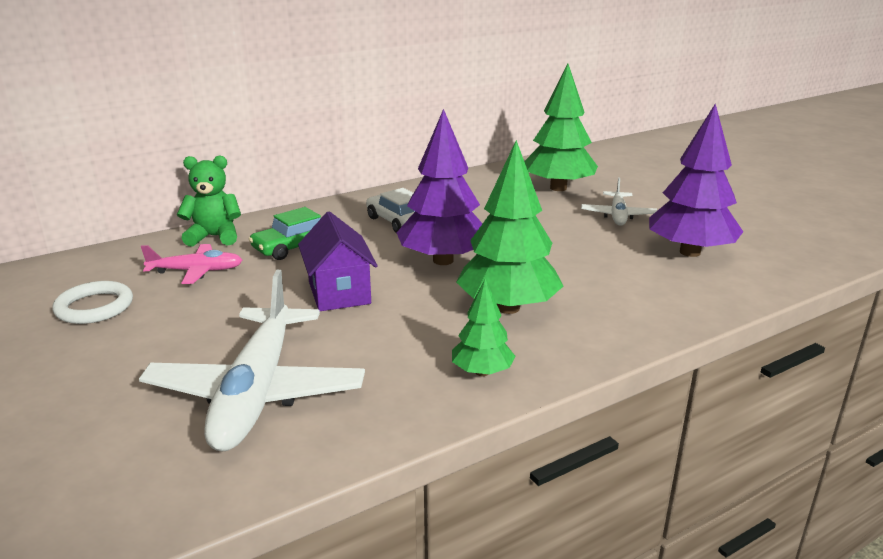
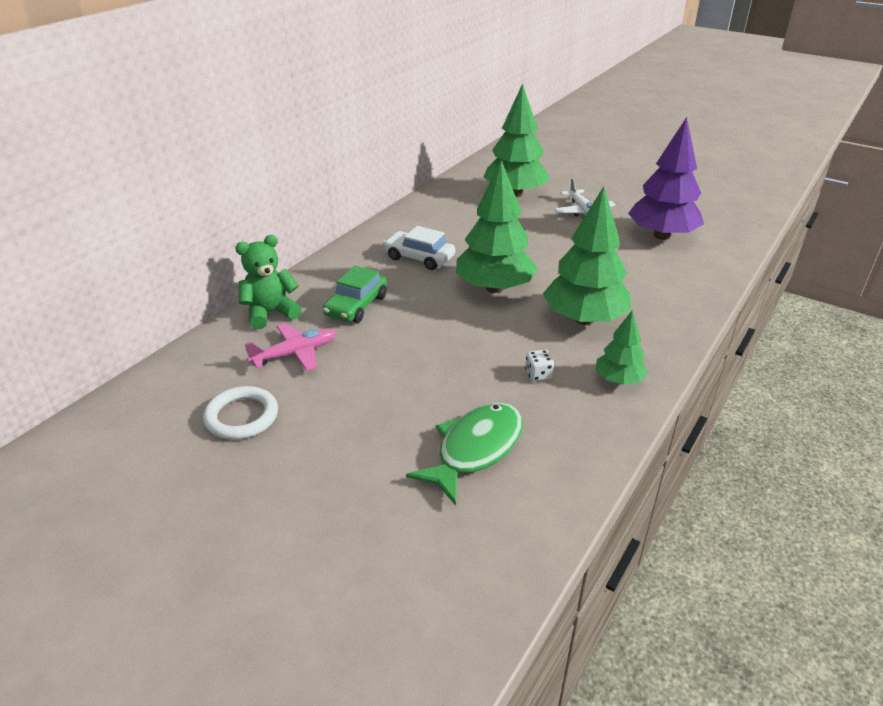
camera: 25 degrees left, 10 degrees up
(257, 391) = (475, 450): white plane -> green fish
(339, 292) = (443, 341): purple house -> none
(399, 344) = (538, 374): none -> white dice
(443, 260) = (494, 288): purple tree -> green tree

